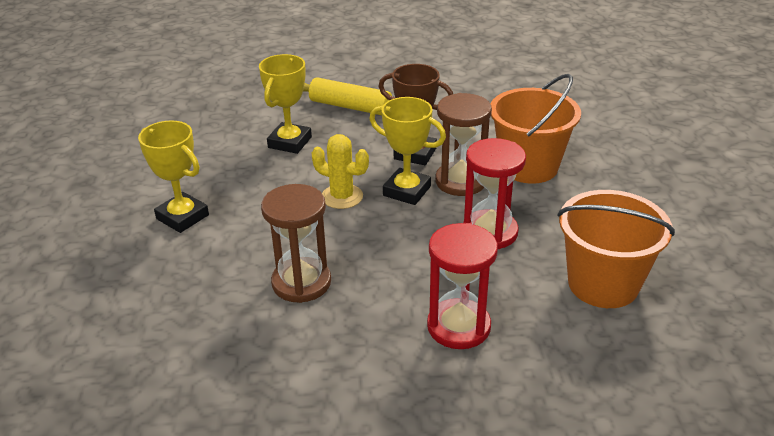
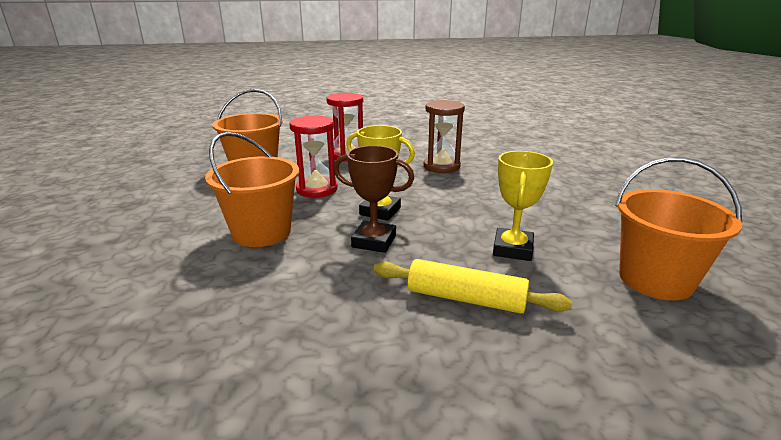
camera: 175 degrees right, 10 degrees down
(182, 217) = (552, 192): yellow trophy -> none
(199, 115) = (655, 280): none -> orange bucket
(342, 197) = (435, 206): yellow cactus -> none
(460, 181) = (331, 219): brown hourglass -> none

